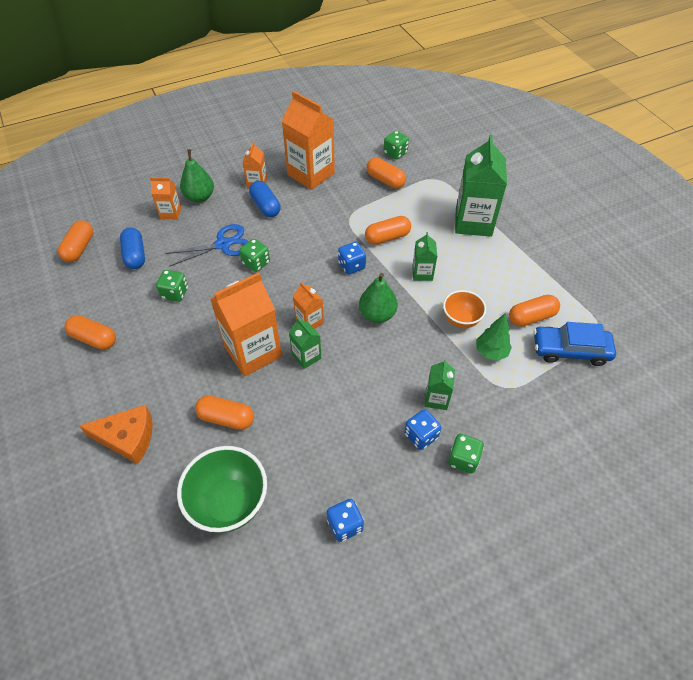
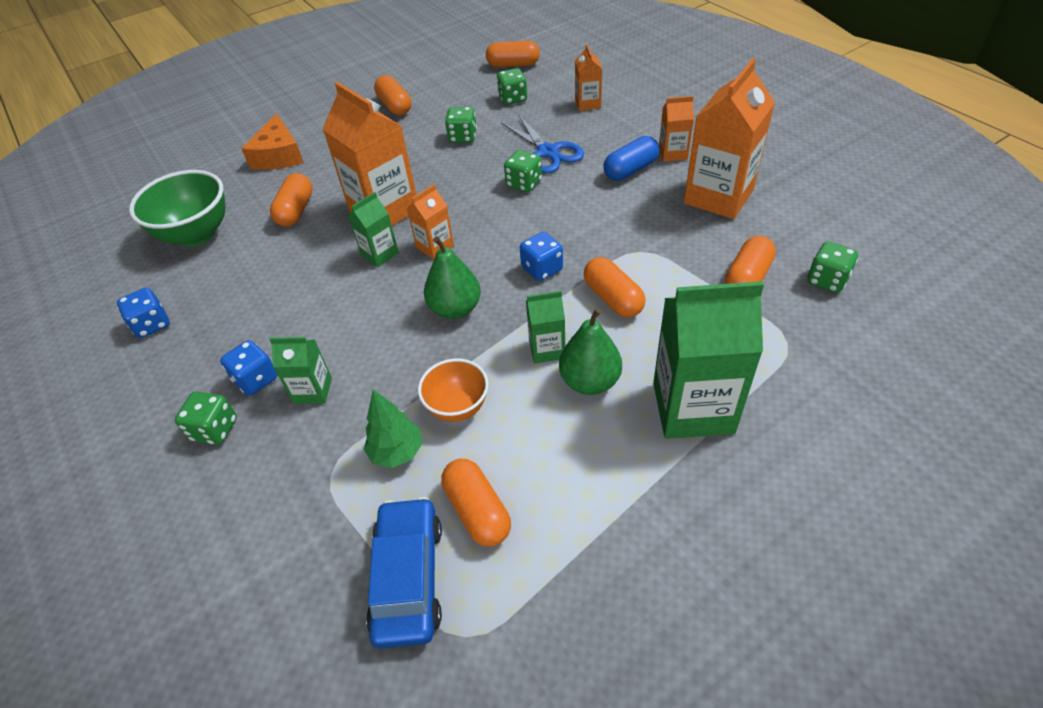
camera: 85 degrees right, 5 degrees down
(94, 339) = (395, 106): orange capsule -> orange capsule turned 45 degrees counterclockwise
(135, 255) = (513, 99): blue capsule -> green dice
(200, 197) = (624, 116): green pear -> green pear (590, 381)

